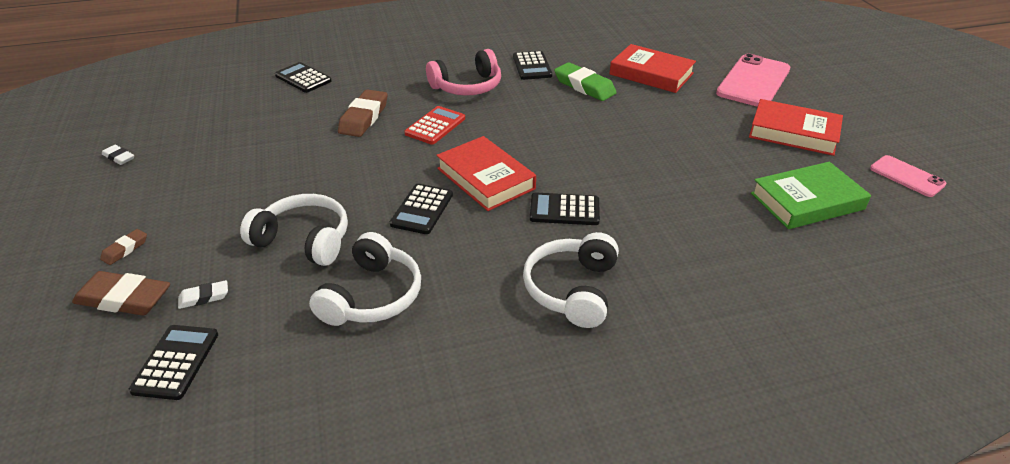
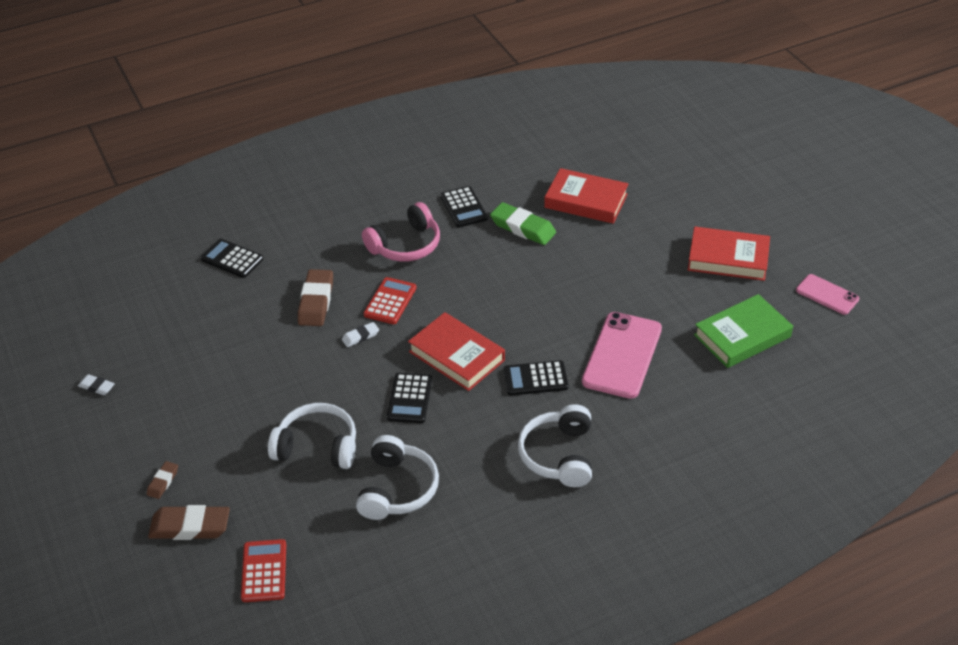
camera: 10 degrees left, 5 degrees up
(176, 362) = (264, 571): black calculator -> red calculator
(204, 297) = (257, 514): white eraser -> white eraser (360, 336)
(753, 81) = (687, 197): pink phone -> pink phone (622, 355)

